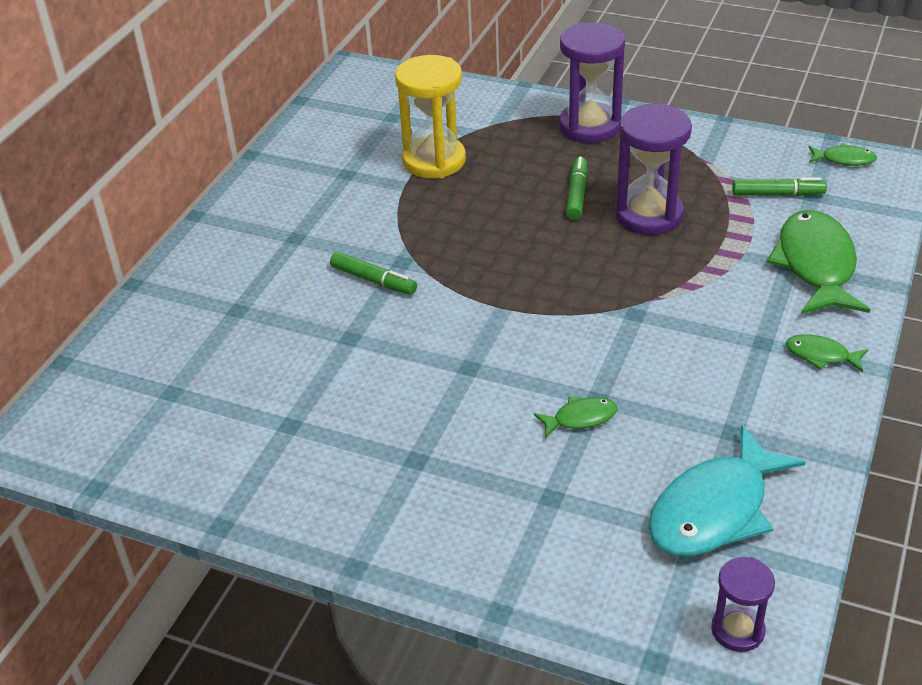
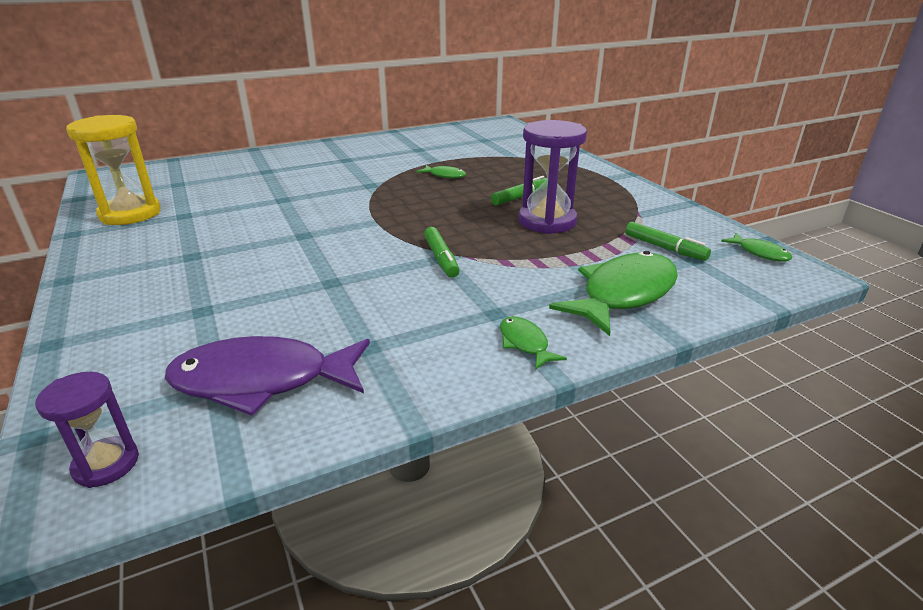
camera: 40 degrees right, 10 degrees down
(373, 280) = (342, 185): green marker -> green marker (441, 258)
(434, 161) = (470, 159): yellow hourglass -> yellow hourglass (130, 214)
(580, 418) = (302, 285): green fish -> green fish (445, 175)
(589, 126) = (588, 176): purple hourglass -> none
(714, 509) = (262, 380): turquoise fish -> purple fish

